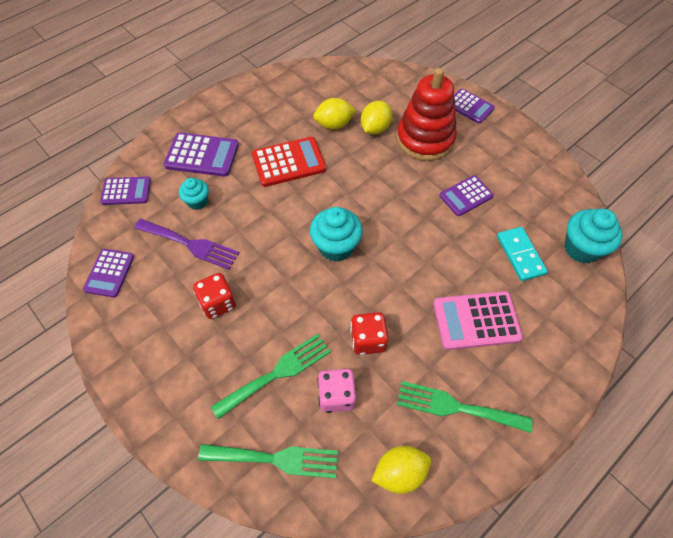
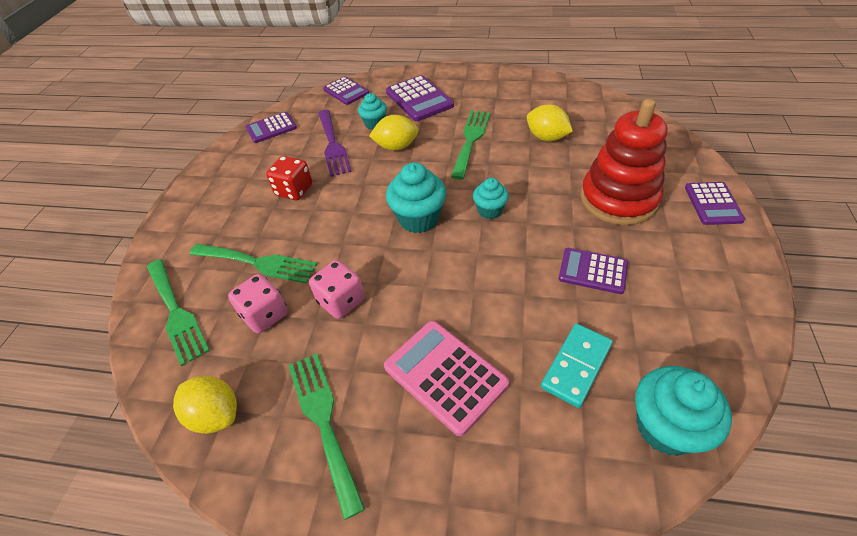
camera: 55 degrees right, 10 degrees down
(288, 162) = (471, 140): red calculator -> green fork
(368, 340) = (341, 301): red dice -> pink dice
(369, 204) = (490, 211): none -> turquoise cupcake
(375, 128) = (580, 162): yellow lemon -> yellow lemon (396, 147)

